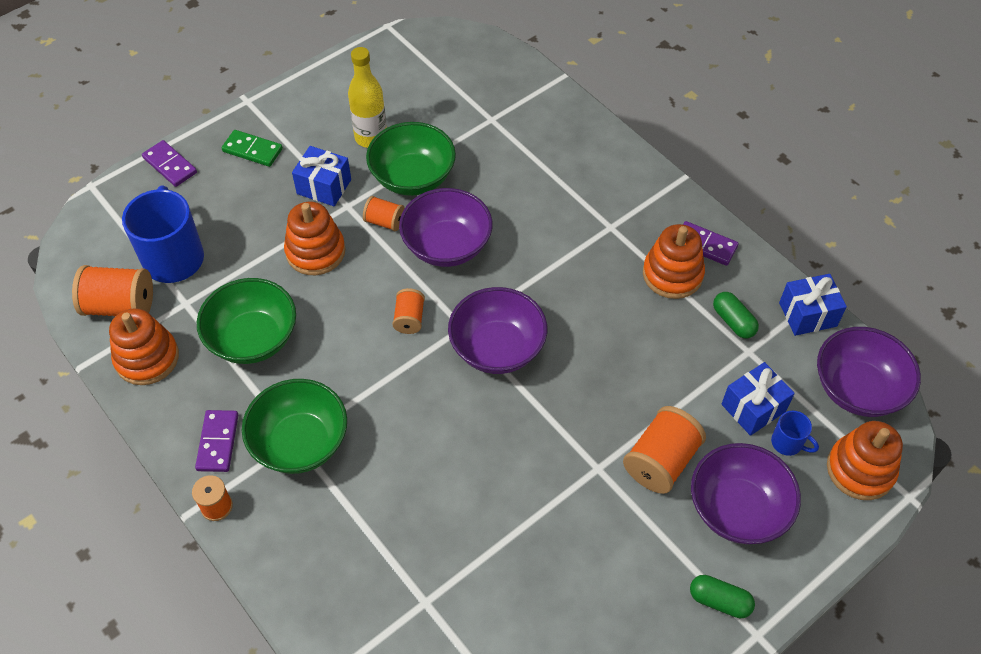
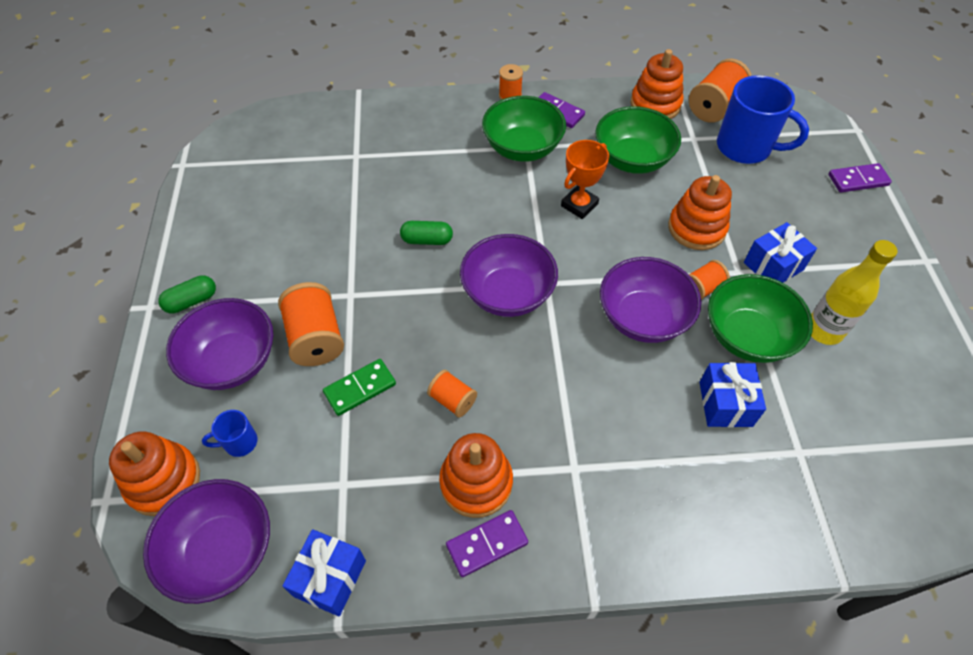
camera: 125 degrees right, 0 degrees up
(252, 150) = (850, 237): green domino -> green domino (360, 388)
(349, 350) = (579, 205): none -> orange trophy
(409, 319) = (581, 253): orange spool -> orange spool (452, 400)
(733, 321) = (382, 496): green capsule -> green capsule (427, 240)
(753, 408) = (292, 441): blue gift -> blue gift (725, 404)

